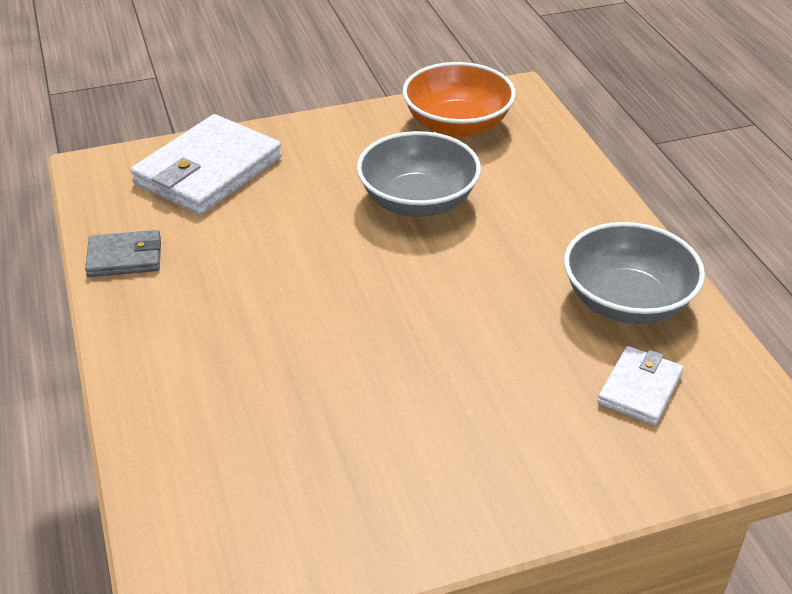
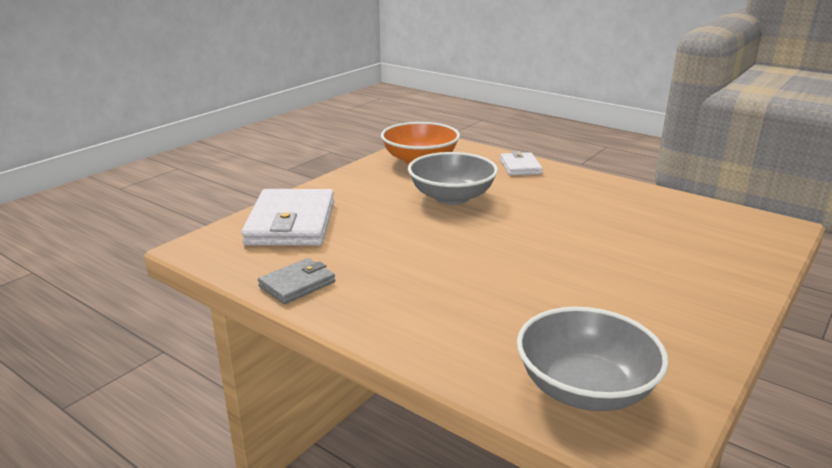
camera: 35 degrees left, 15 degrees down
(626, 301) = (627, 202): grey bowl -> grey bowl (585, 388)
(639, 389) = (693, 232): white wallet -> white wallet (520, 167)

